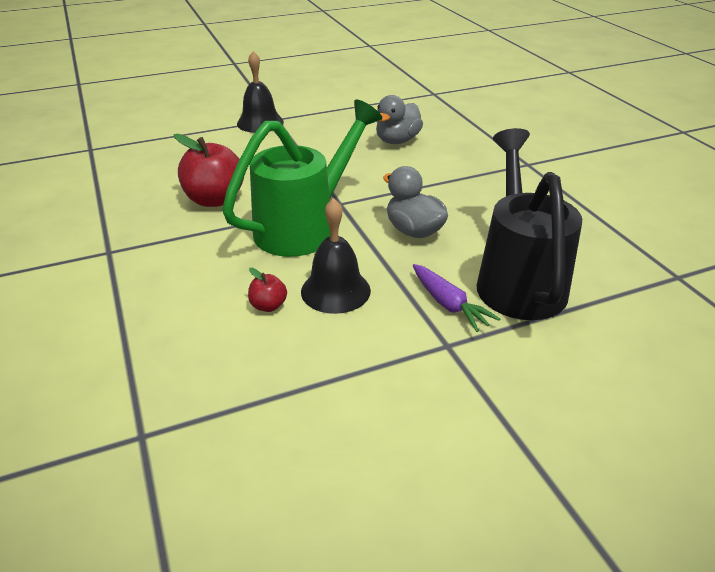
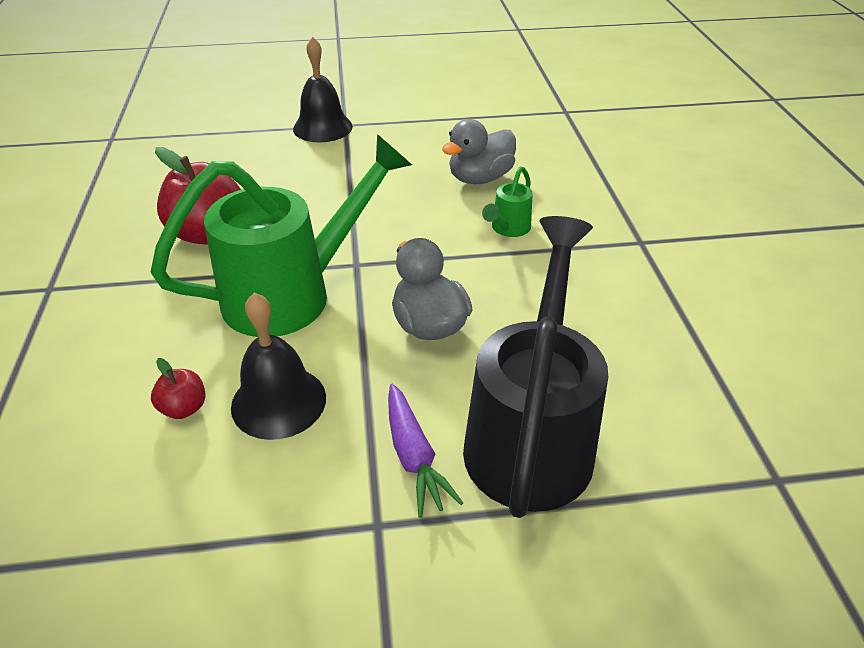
camera: 15 degrees right, 5 degrees up
(435, 168) = (508, 229): none -> green watering can

